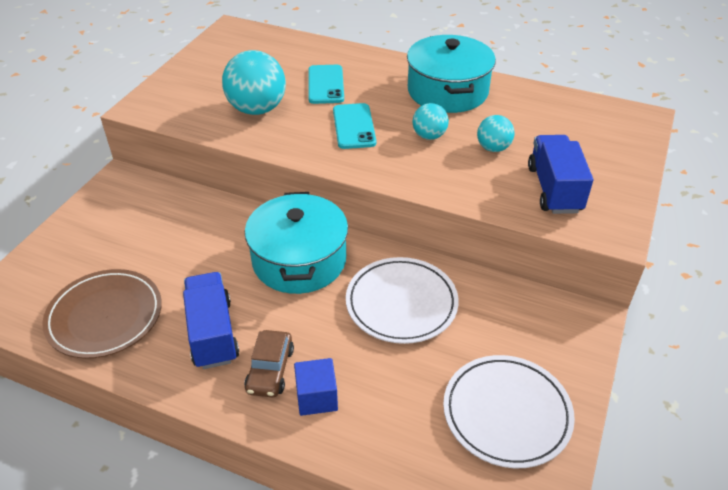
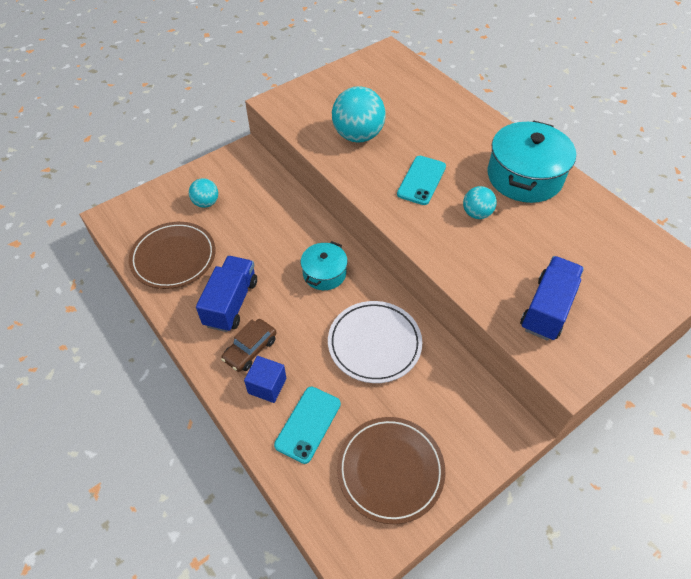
camera: 30 degrees right, 10 degrees up
(299, 260) = (324, 273): turquoise pot -> turquoise pot, size x0.57
(326, 85) = (426, 132): turquoise phone -> turquoise phone (308, 424)
(493, 148) = (523, 247): turquoise ball -> turquoise ball (206, 203)
(506, 413) = (390, 470): white plate -> brown plate

